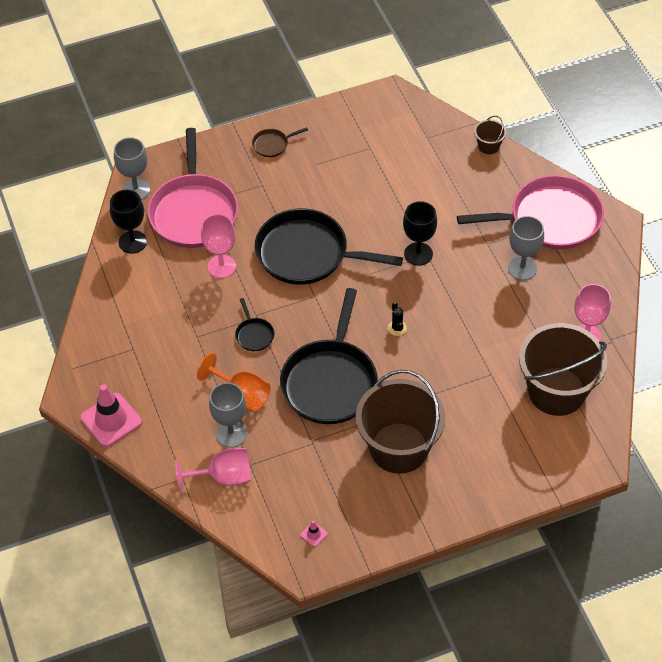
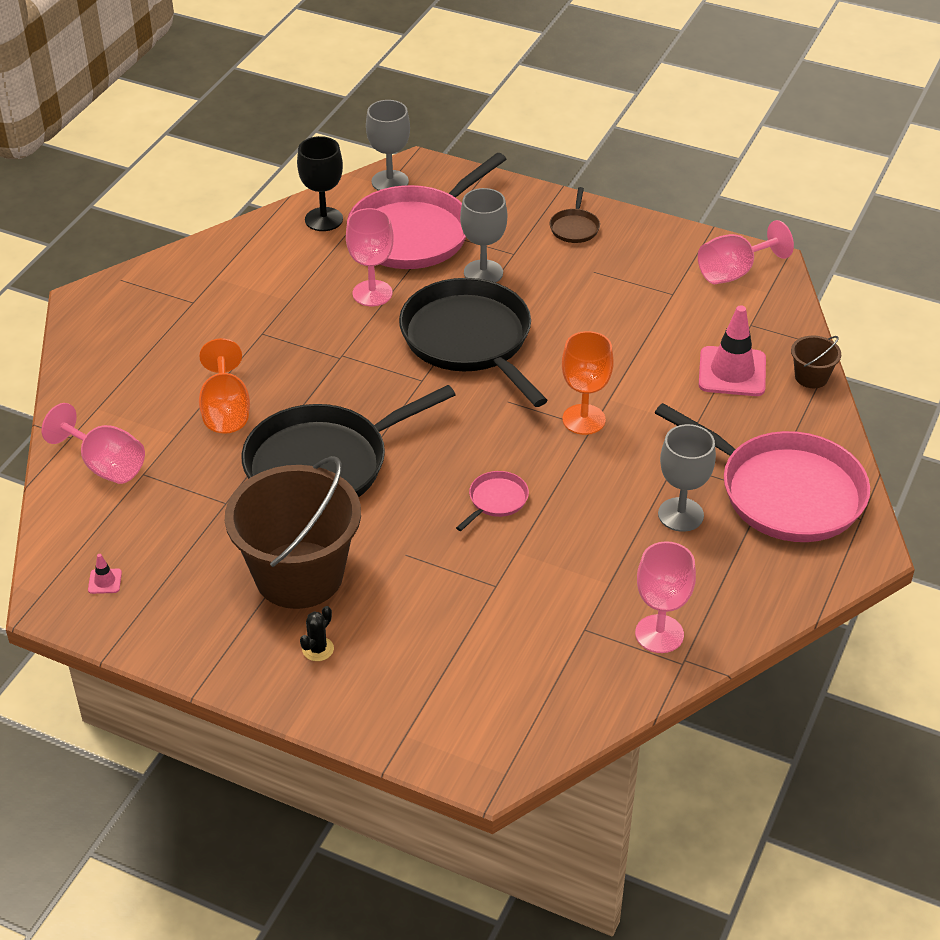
camera: 45 degrees right, 10 degrees down
(111, 420) = (88, 343): pink traffic cone -> pink traffic cone (732, 372)
(231, 434) = (167, 435): grey goblet -> grey goblet (483, 273)
(254, 335) = (314, 370): black pan -> none
(272, 145) = (574, 228): brown pan -> brown pan turned 105 degrees counterclockwise
(382, 112) = (734, 272): none -> pink goblet
(397, 328) = (461, 468): black cactus -> black cactus (318, 649)
(418, 254) = (583, 419): black goblet -> orange goblet
(435, 331) = (496, 500): none -> pink pan
(556, 391) = (544, 659): brown bucket -> none

